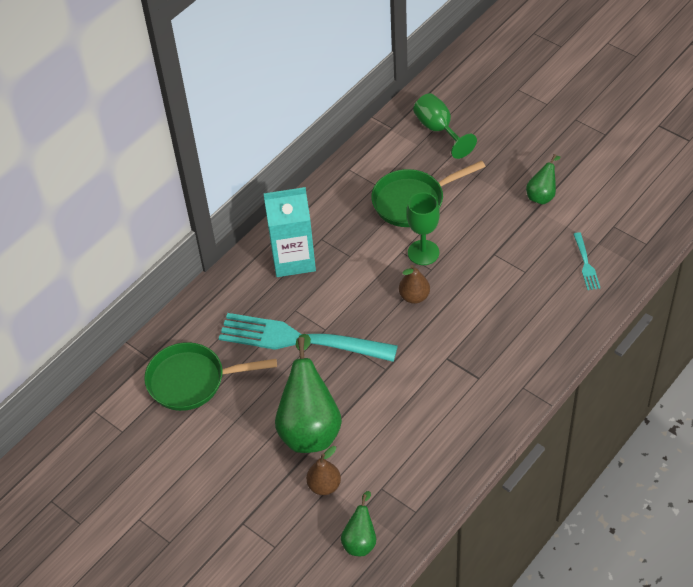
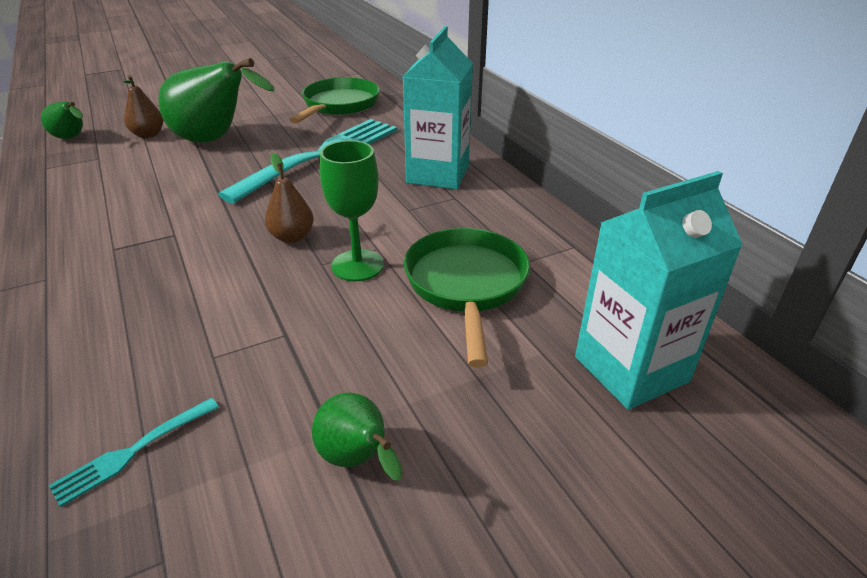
camera: 110 degrees right, 15 degrees down
(439, 130) = (631, 369): green goblet -> turquoise carton
(585, 263) = (134, 451): turquoise fork -> turquoise fork turned 60 degrees counterclockwise

